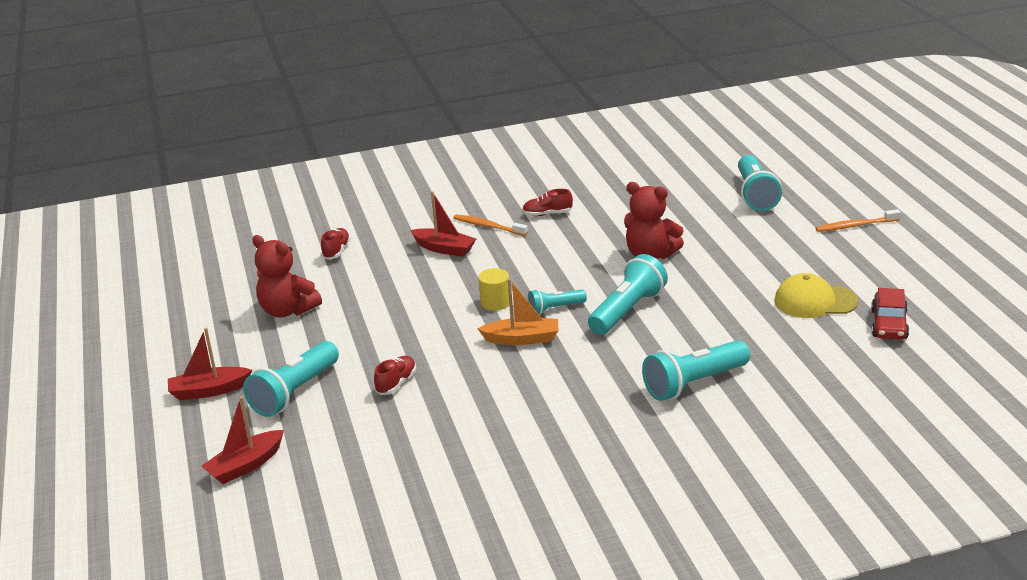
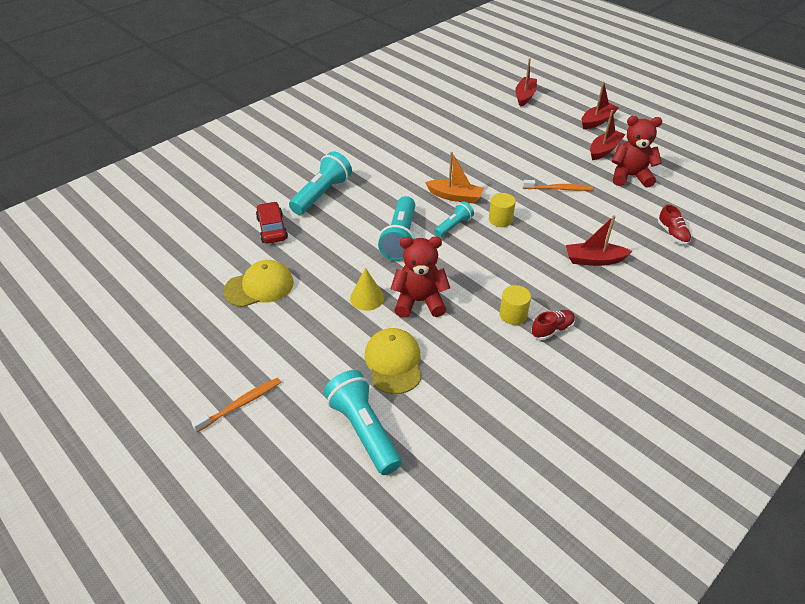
camera: 150 degrees right, 15 degrees up
(266, 348) = (604, 150): none -> red boat
(294, 392) = (550, 131): turquoise flashlight -> none
(396, 383) = (501, 150): red shoe -> none
(488, 226) = (587, 297): orange toothbrush -> orange toothbrush (558, 189)
(522, 339) = (455, 196): orange boat -> orange boat turned 135 degrees counterclockwise
(570, 229) = (513, 315): none -> yellow cylinder
(702, 268) = (367, 298): none -> yellow cone
(706, 223) = (393, 362): none -> yellow cap
(889, 324) = (196, 278): red car -> red car (272, 228)

